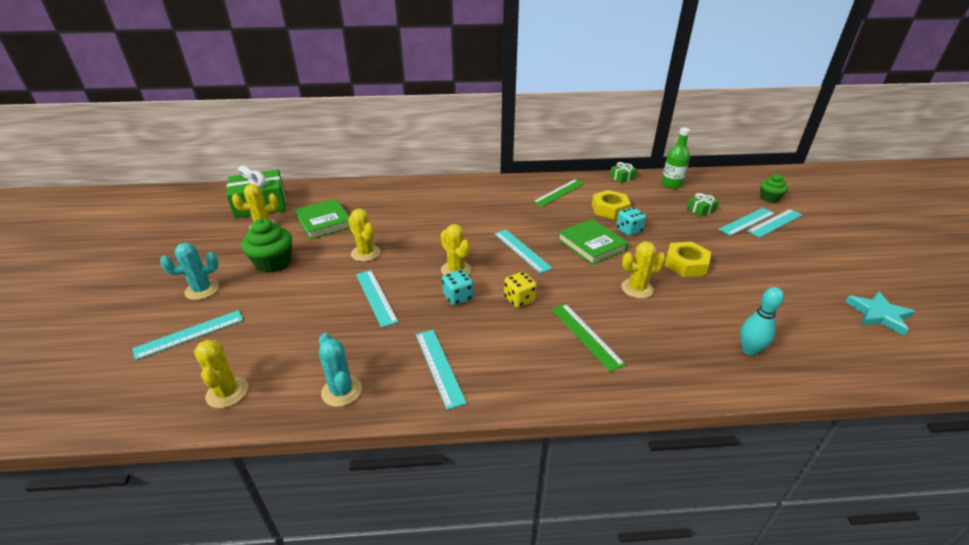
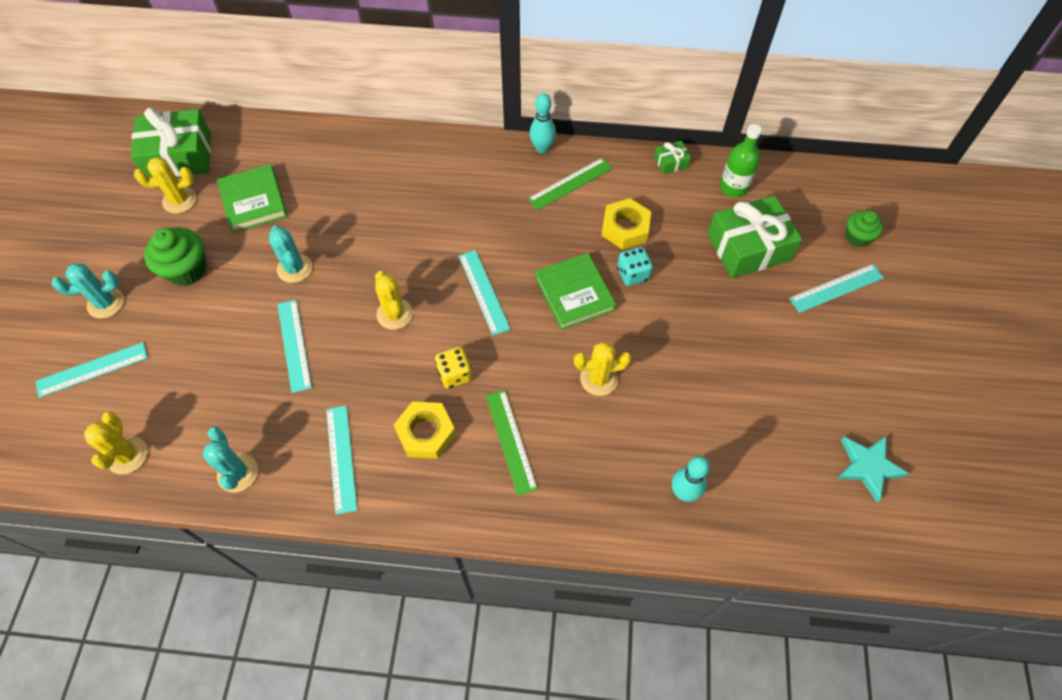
camera: 10 degrees right, 25 degrees up
(365, 253) = (294, 268): yellow cactus -> turquoise cactus
(458, 297) = (386, 359): turquoise dice -> none
(531, 179) = (542, 148): none -> turquoise bowling pin
(685, 264) = (677, 347): yellow nut -> yellow nut (426, 433)
(701, 210) = (748, 247): green gift -> green gift, size x2.25
(747, 221) = (799, 279): turquoise ruler -> none

